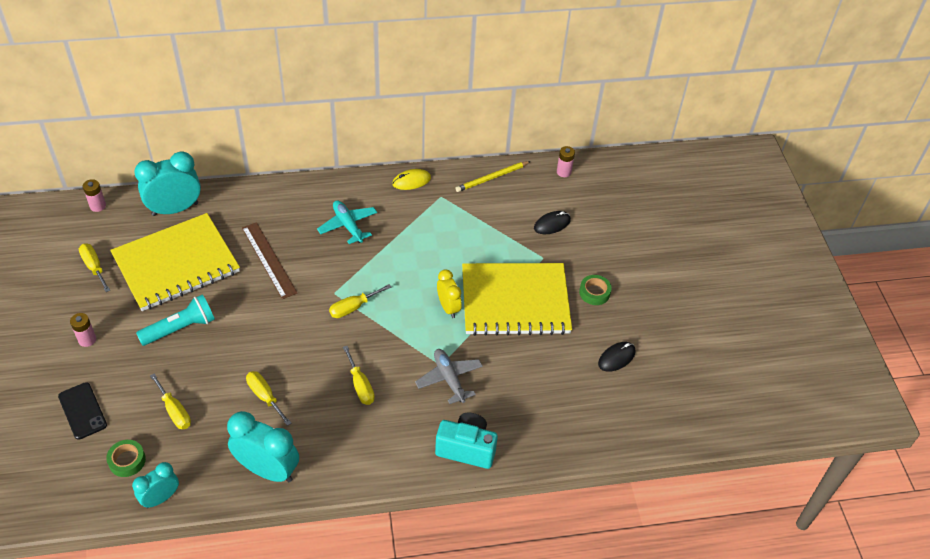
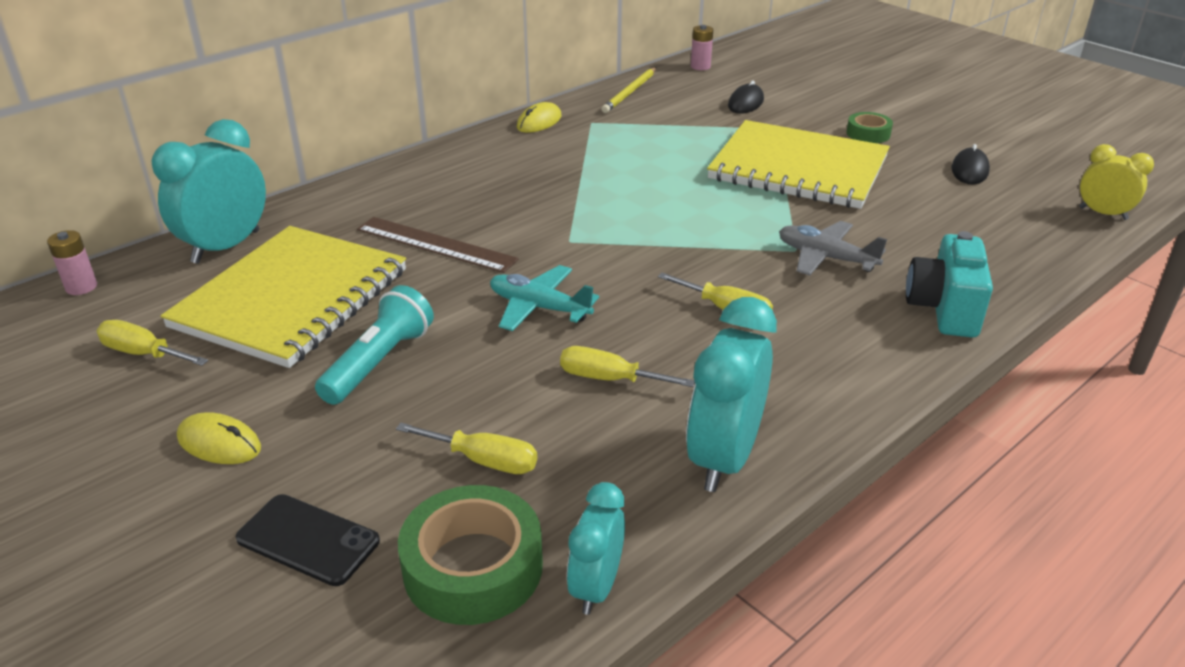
camera: 30 degrees left, 15 degrees down
(87, 340) = (219, 443): pink battery -> yellow mouse
(127, 461) = (473, 567): green tape -> green tape, size x1.77
(267, 470) = (724, 458): turquoise clock -> turquoise clock turned 60 degrees counterclockwise
(348, 225) = (507, 179): turquoise plane -> turquoise plane (539, 307)
(353, 307) = (614, 244): yellow screwdriver -> none
(448, 307) = (731, 200): yellow clock -> yellow clock (1103, 213)
(466, 448) = (943, 309): turquoise camera -> turquoise camera turned 60 degrees counterclockwise
(515, 301) = (798, 169): yellow notebook -> yellow notebook turned 60 degrees clockwise

